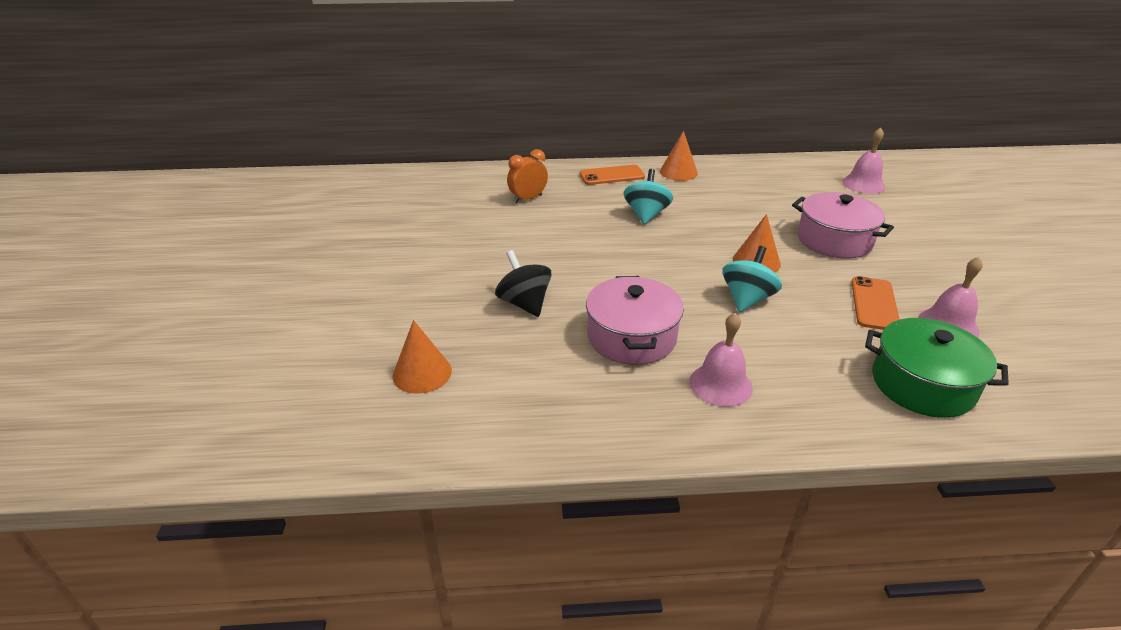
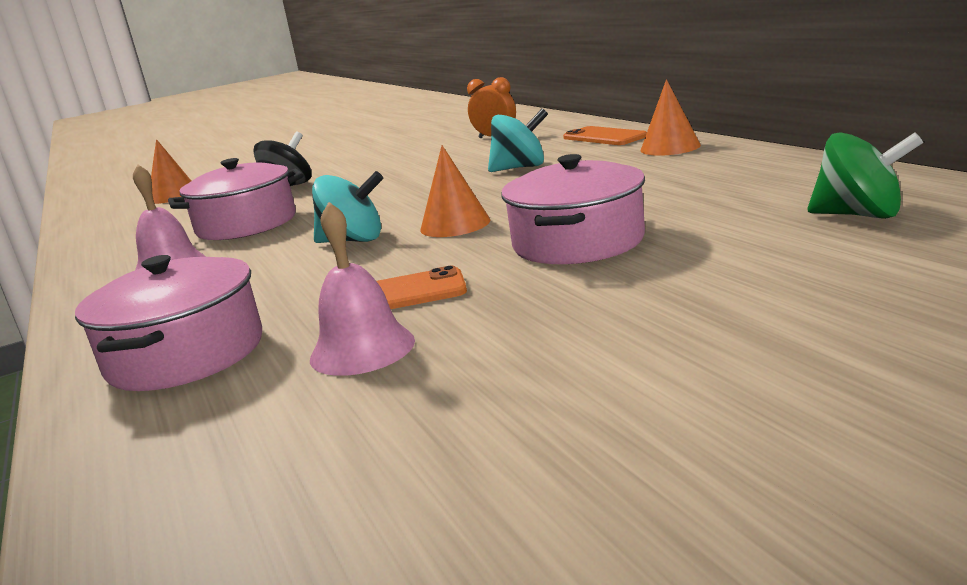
camera: 70 degrees right, 15 degrees down
(863, 184) = (859, 215): pink bell -> green spinning top
(922, 384) = (186, 354): green pot -> pink pot

